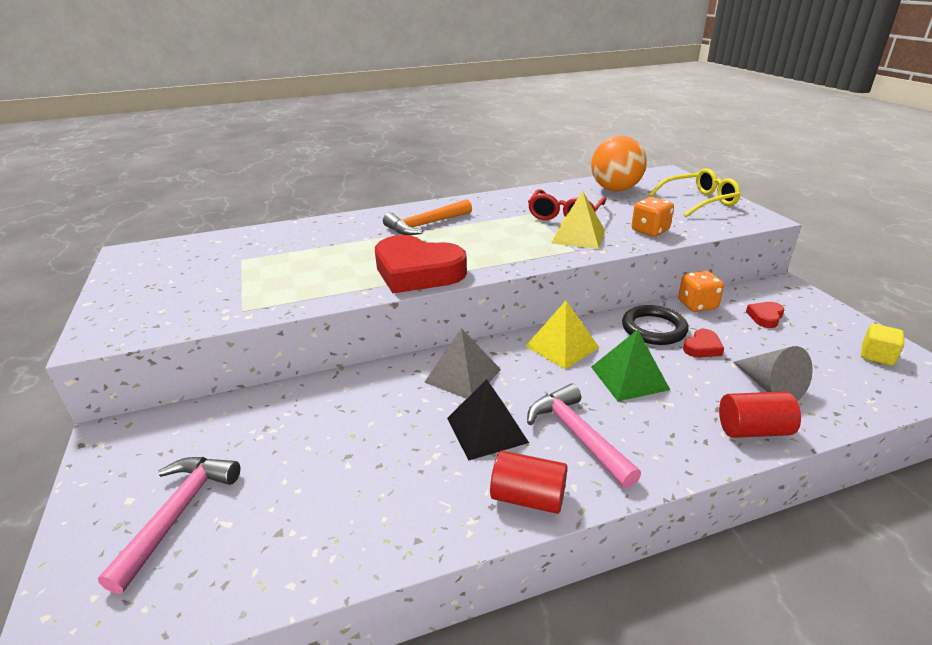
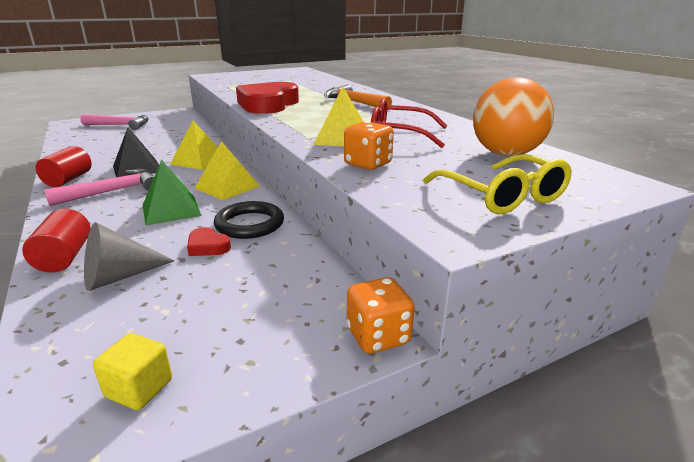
camera: 80 degrees right, 5 degrees down
(463, 375) = (199, 161): grey pyramid -> yellow pyramid
(697, 305) = (301, 252): orange dice -> orange dice (378, 336)
(765, 317) = (269, 298): red heart -> none

